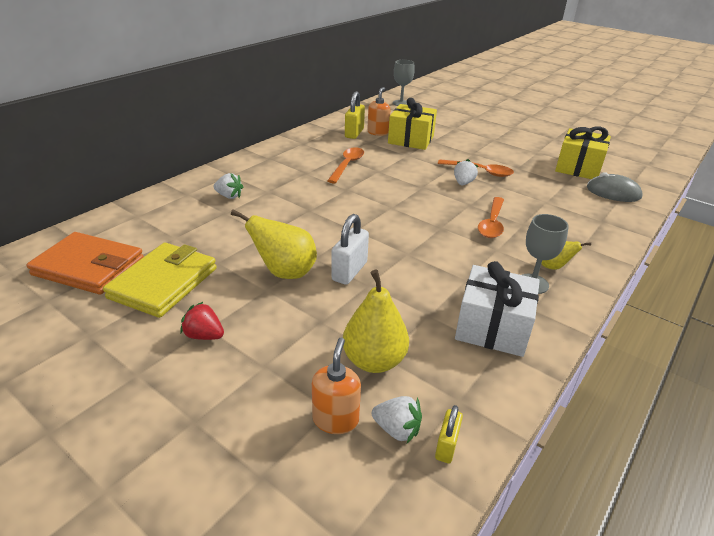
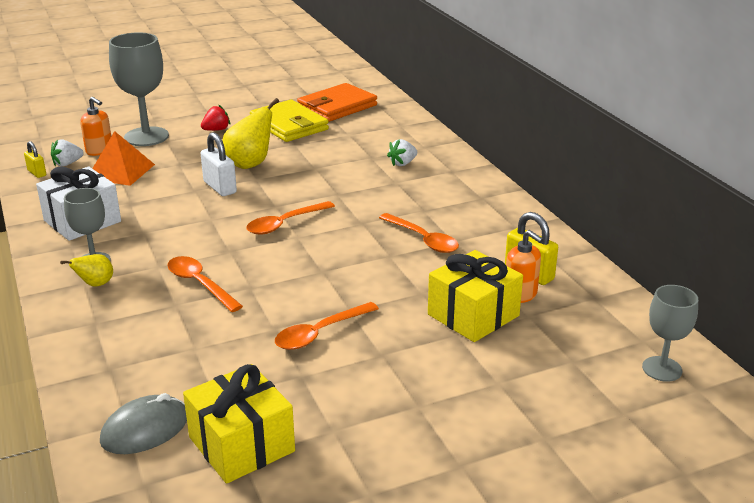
camera: 120 degrees right, 5 degrees down
(261, 394) = (146, 137): none -> grey goblet
(374, 361) = (121, 171): yellow pear -> orange pyramid
(378, 217) = (285, 223): none -> orange spoon
(463, 183) = (302, 304): white strawberry -> none

